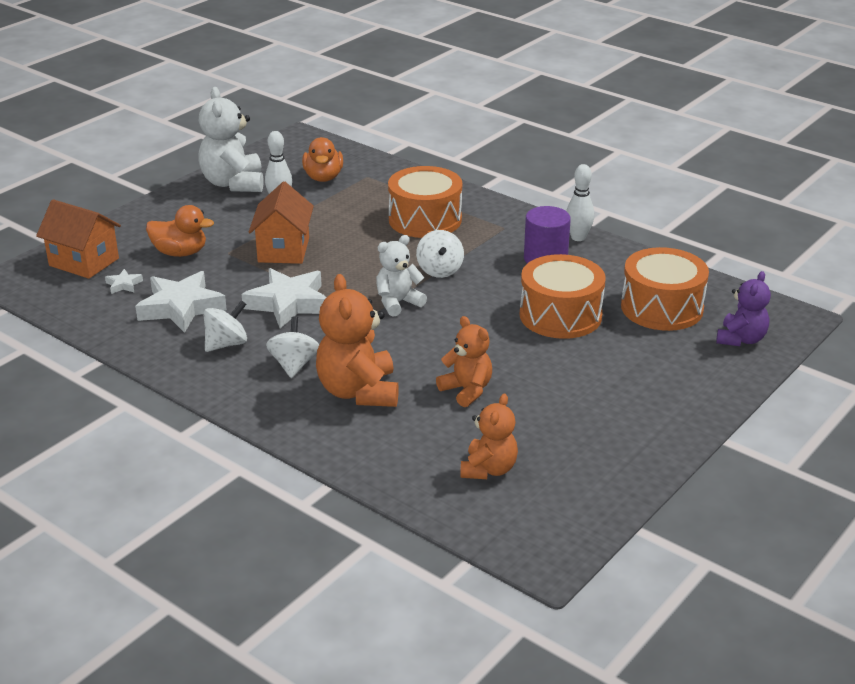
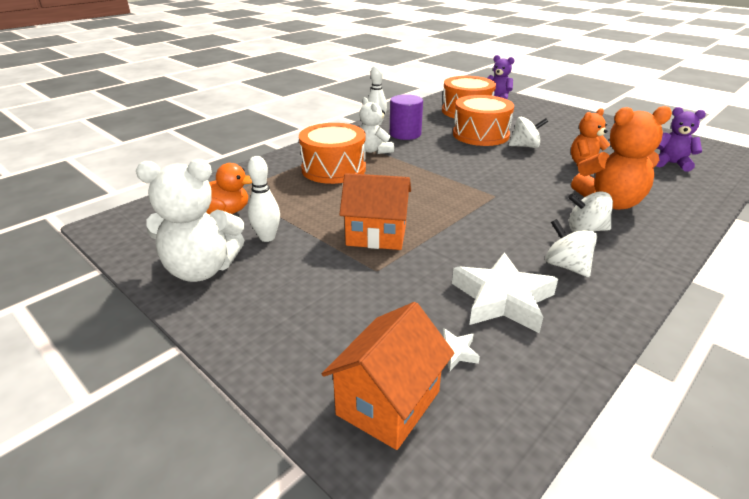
camera: 85 degrees left, 0 degrees up
(180, 253) = (372, 305): orange duck -> none
(288, 303) = (482, 232): white star -> none
(398, 303) = (473, 184): white teddy bear -> white teddy bear (374, 150)
(440, 270) = (420, 167): white spinning top -> white spinning top (525, 146)
(488, 469) = (671, 163): orange teddy bear -> purple teddy bear

